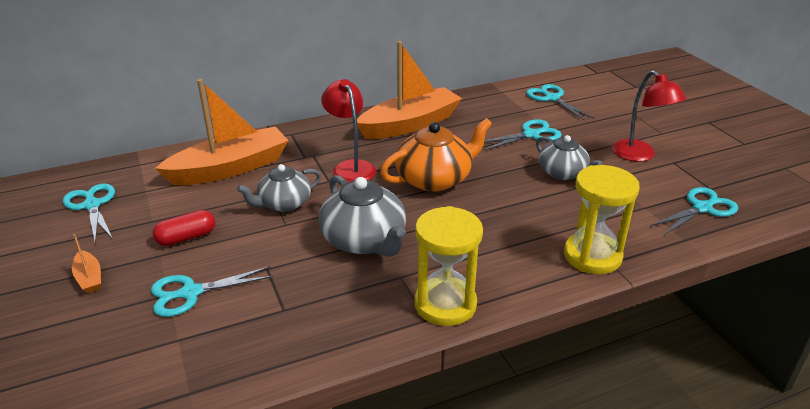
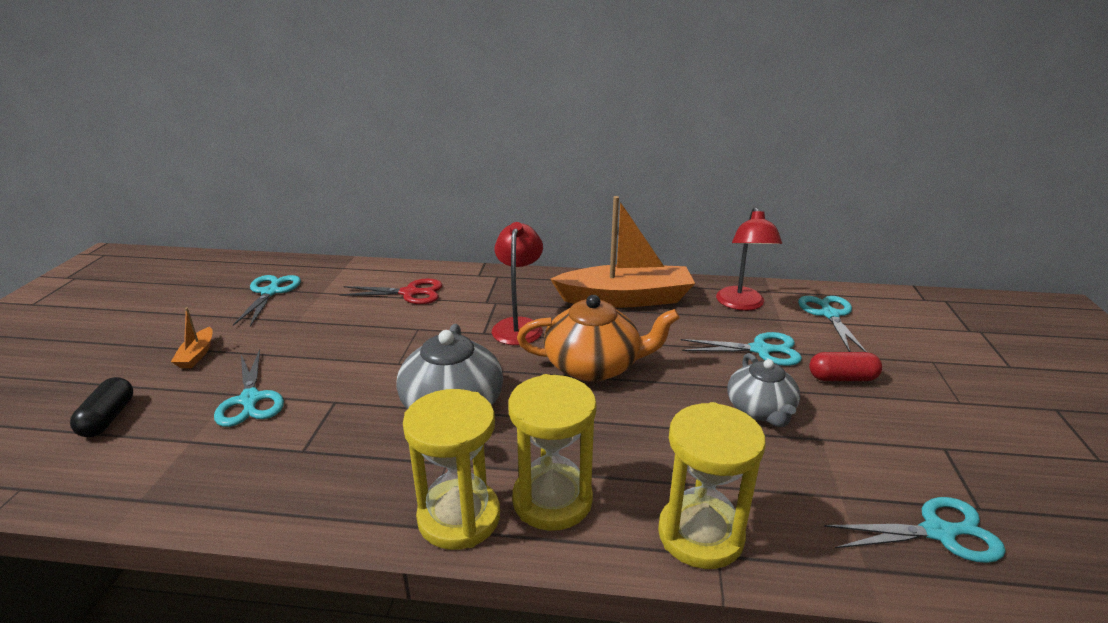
camera: 30 degrees right, 5 degrees down
(72, 354) = (108, 418): none -> black capsule
(186, 237) = (305, 345): red capsule -> red capsule (842, 378)
(191, 293) = (250, 400): turquoise scissors -> turquoise scissors turned 120 degrees counterclockwise
(230, 168) = (409, 293): orange boat -> red scissors
(284, 203) = (418, 342): grey teapot -> none
(492, 271) = (552, 500): none -> yellow hourglass
(639, 155) = (896, 422): red lamp -> red lamp (741, 304)

